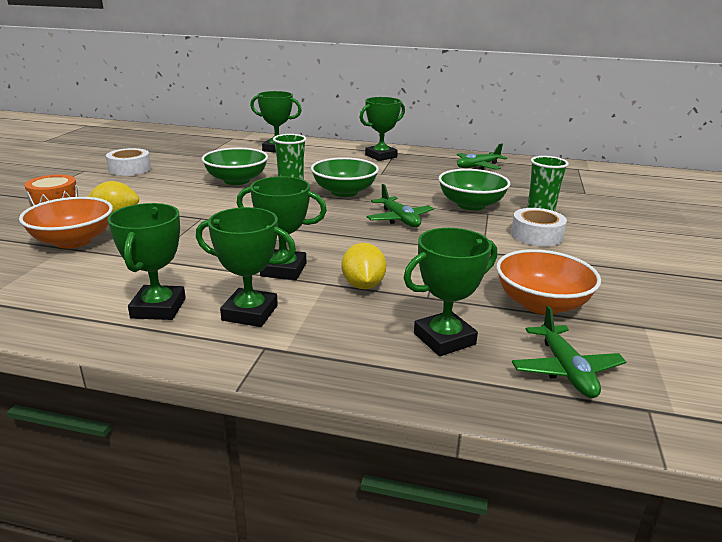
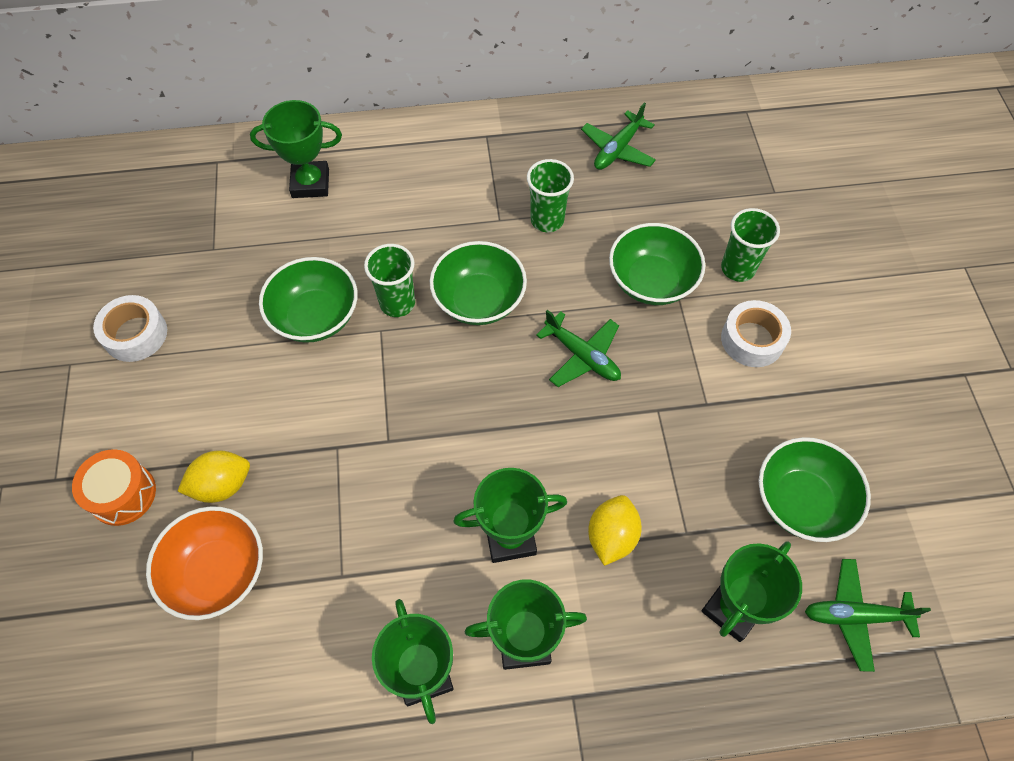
camera: 20 degrees left, 35 degrees up
(363, 285) = (611, 536): yellow lemon -> yellow lemon turned 45 degrees clockwise
(381, 156) = (472, 158): green trophy -> none
(412, 178) = (547, 220): none -> green cup
(541, 304) = (801, 501): orange bowl -> green bowl
(566, 370) = (855, 616): green plane -> green plane turned 120 degrees clockwise

